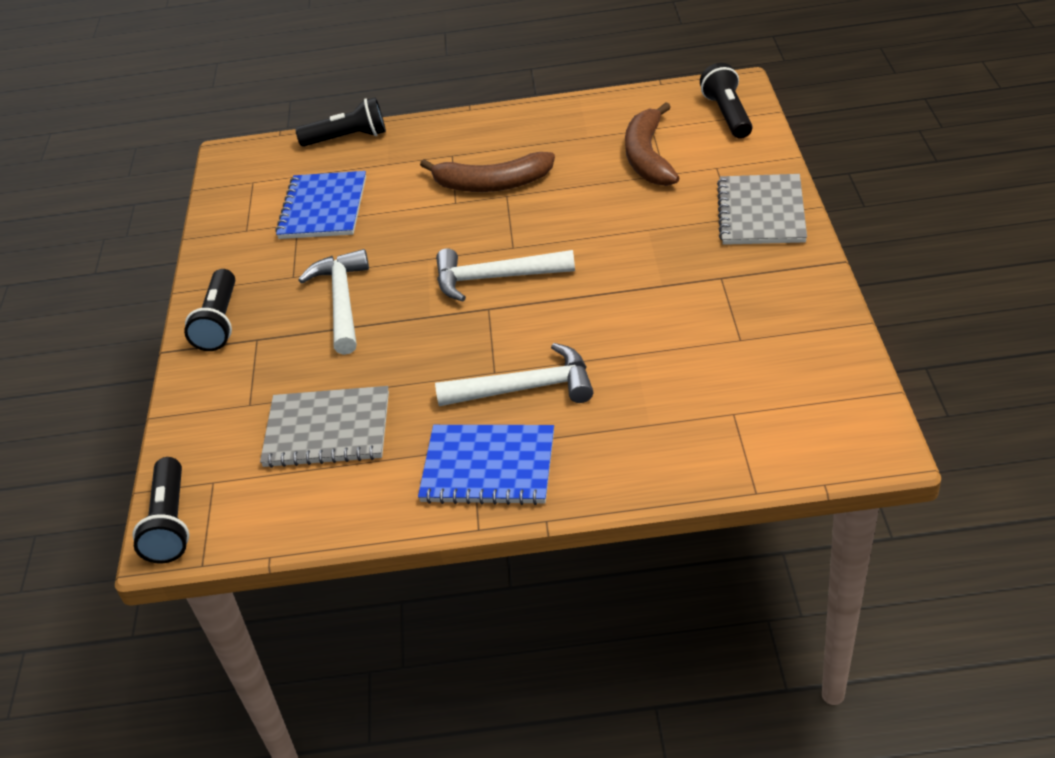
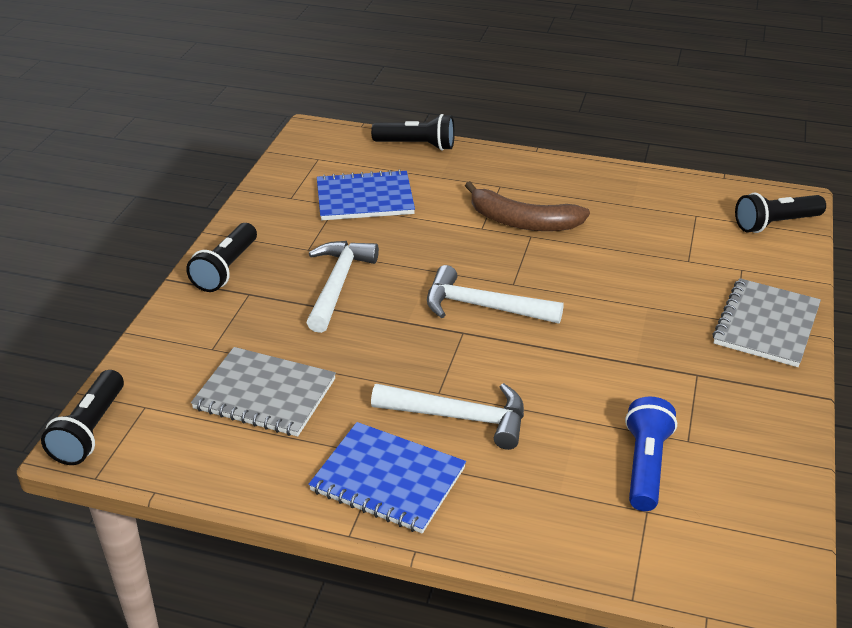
camera: 15 degrees right, 5 degrees down
(323, 208) = (365, 198): blue notebook -> blue notebook turned 60 degrees clockwise
(648, 157) = (679, 240): brown banana -> none
(713, 374) = (645, 466): none -> blue flashlight
(727, 115) = (775, 224): black flashlight -> black flashlight turned 120 degrees counterclockwise

